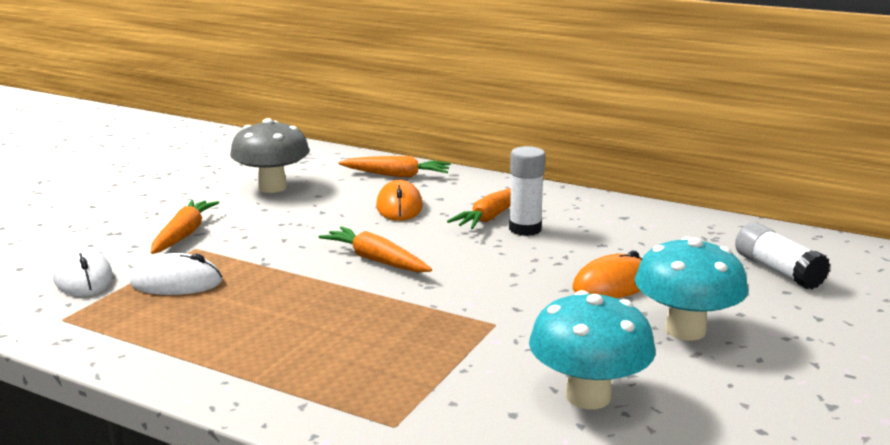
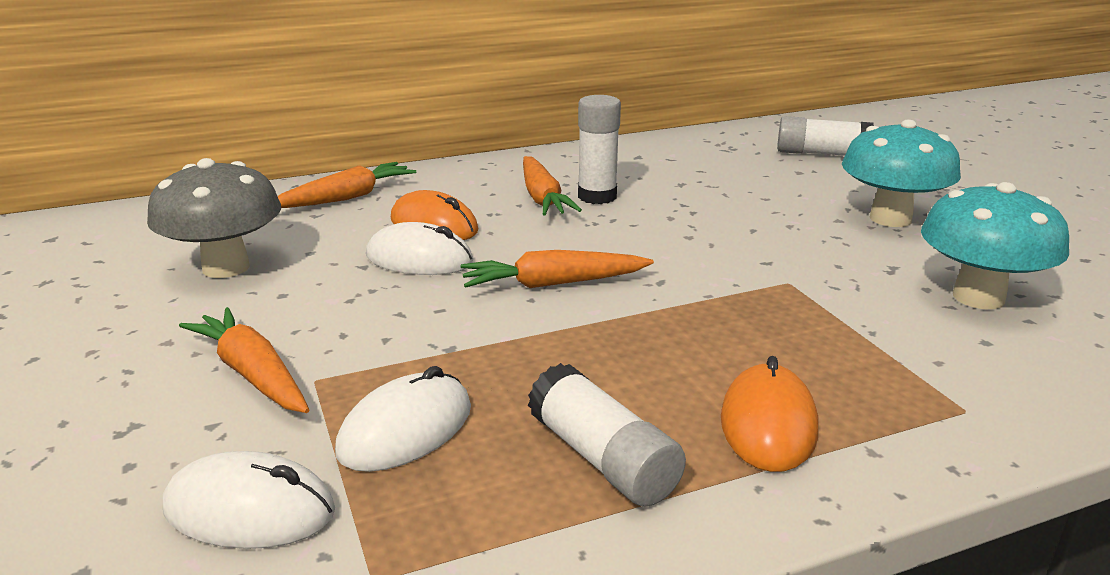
camera: 50 degrees left, 5 degrees up
(204, 334) = (602, 459): none -> white glue stick
(351, 219) = (419, 259): none -> white mouse
(612, 284) = (770, 209): orange mouse -> orange mouse (768, 424)

